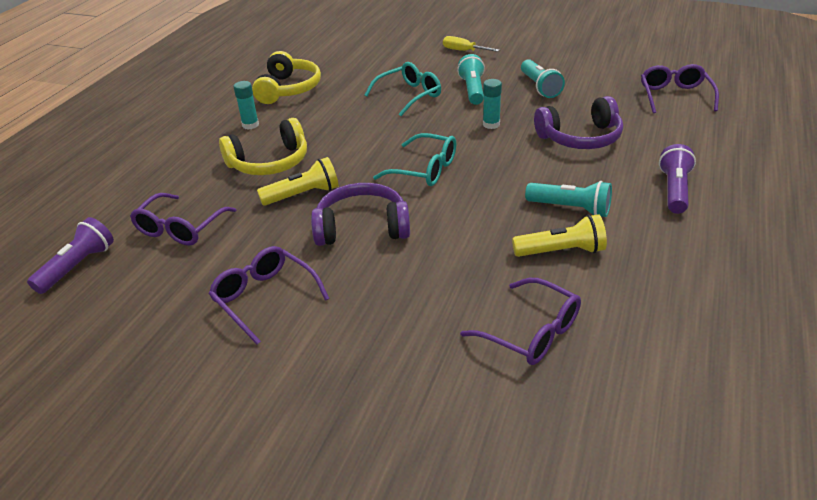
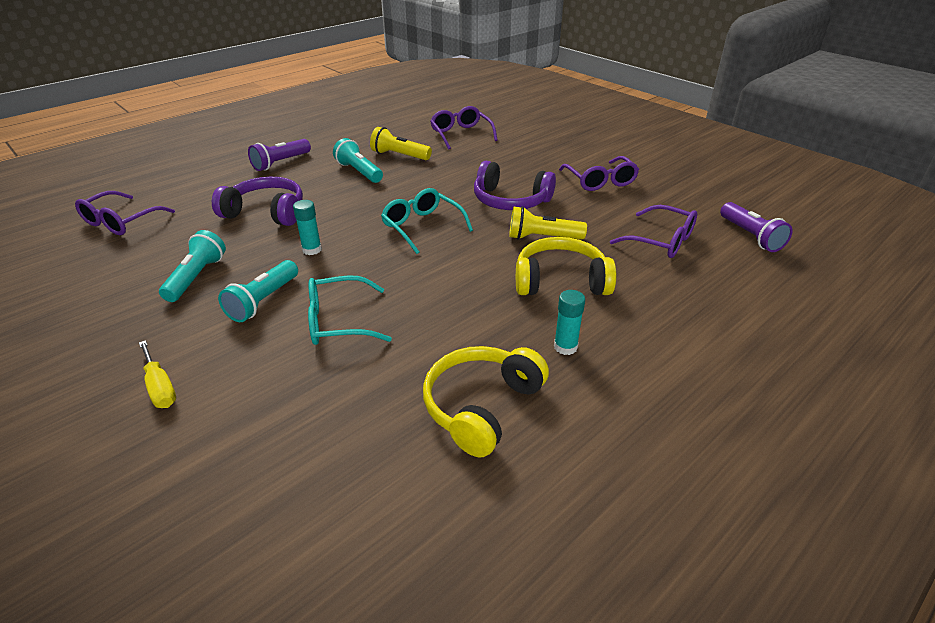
camera: 155 degrees left, 0 degrees up
(77, 266) = (750, 236): purple flashlight -> purple flashlight turned 75 degrees counterclockwise
(180, 229) = (661, 241): purple glasses -> purple glasses turned 75 degrees clockwise

